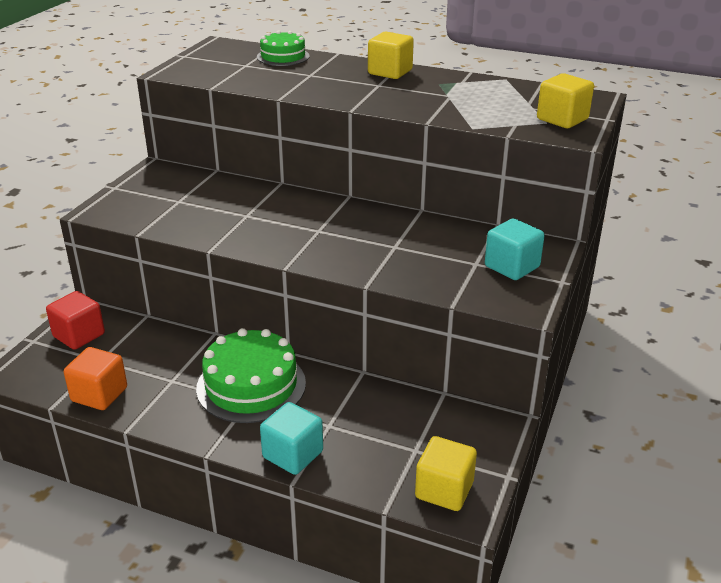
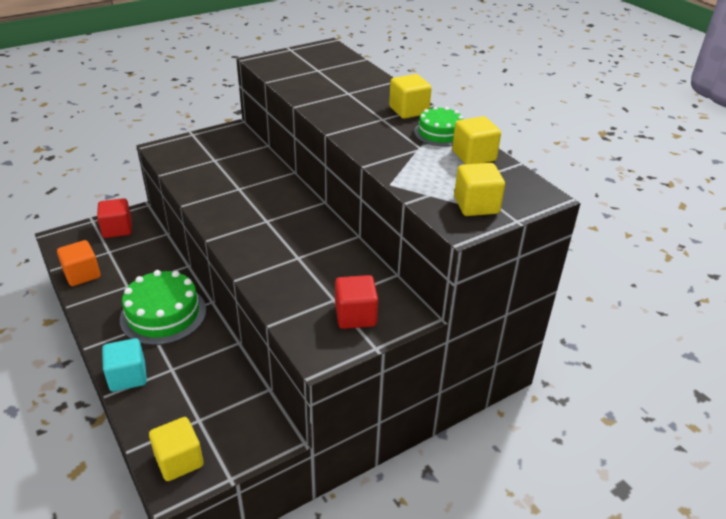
camera: 35 degrees right, 5 degrees up
(283, 56) = (353, 71): green cake -> green cake (440, 133)
(501, 88) = (473, 156): none -> yellow cube
(512, 267) = (355, 316): turquoise cube -> red cube

